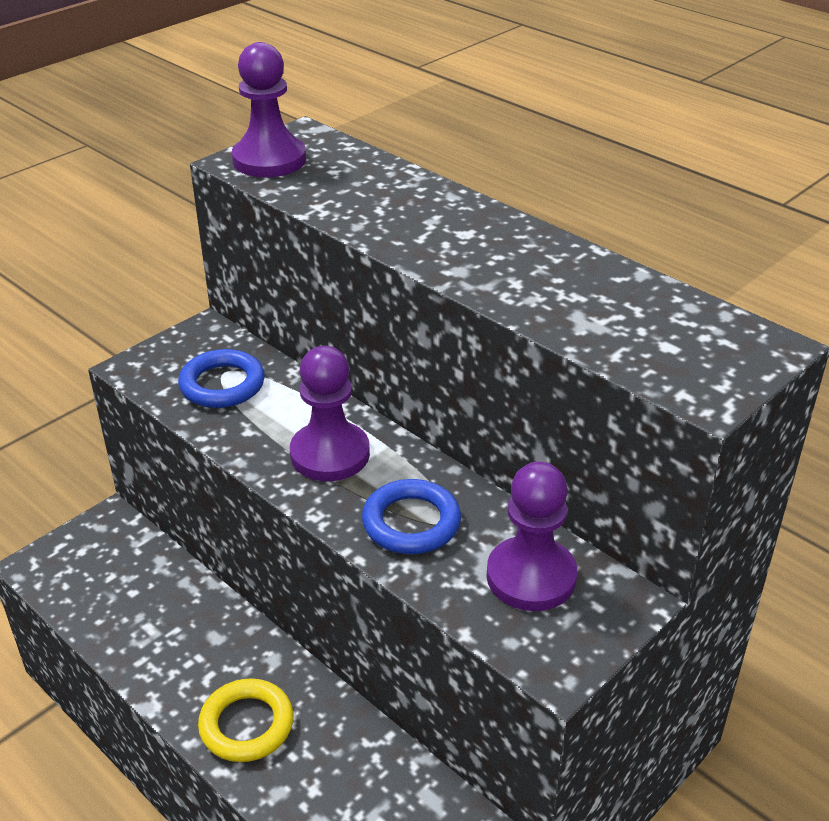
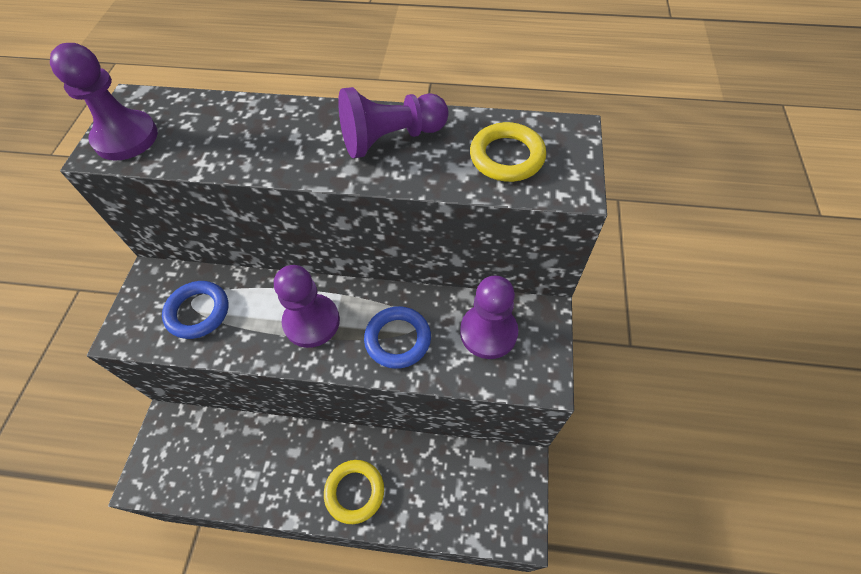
camera: 35 degrees left, 20 degrees up
(533, 263) = (391, 139): none -> purple pawn
(654, 333) = (507, 157): none -> yellow ring

